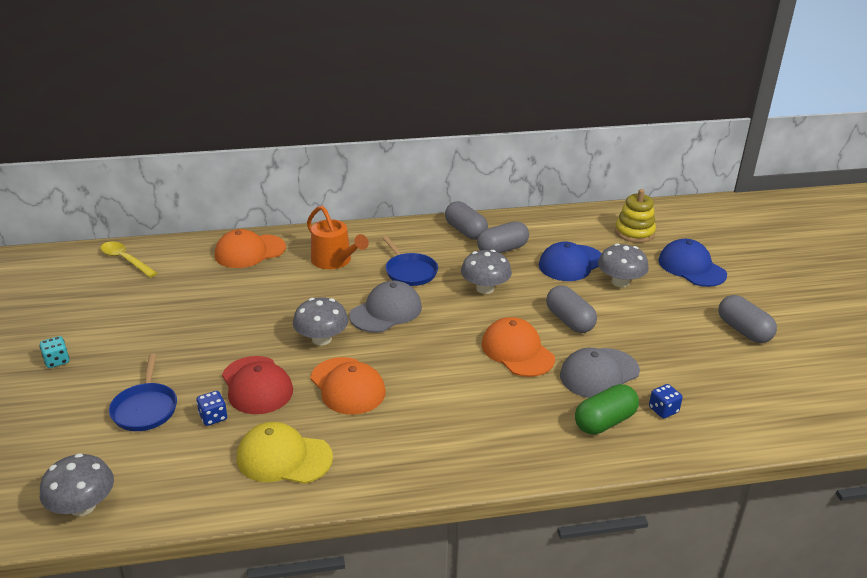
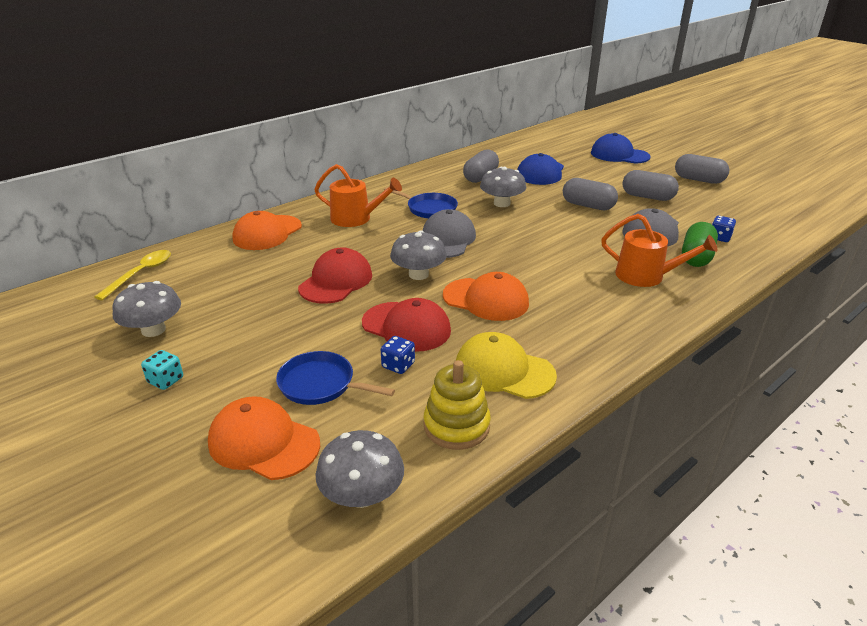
camera: 30 degrees left, 0 degrees up
(125, 260) = (141, 274): yellow spoon -> yellow spoon turned 105 degrees clockwise
(145, 408) = (320, 384): blue pan -> blue pan turned 150 degrees clockwise
(251, 320) = (336, 281): none -> red cap
(284, 458) = (504, 370): yellow cap -> yellow cap turned 45 degrees clockwise
(465, 231) = (437, 173): grey capsule -> grey capsule (647, 197)
(517, 351) = (579, 234): orange cap -> orange cap (263, 442)
(523, 421) = (646, 276): none -> orange watering can
(620, 282) = (588, 174): grey mushroom -> grey mushroom (153, 330)
(634, 232) = (556, 145): yellow stacking toy -> yellow stacking toy (456, 426)

